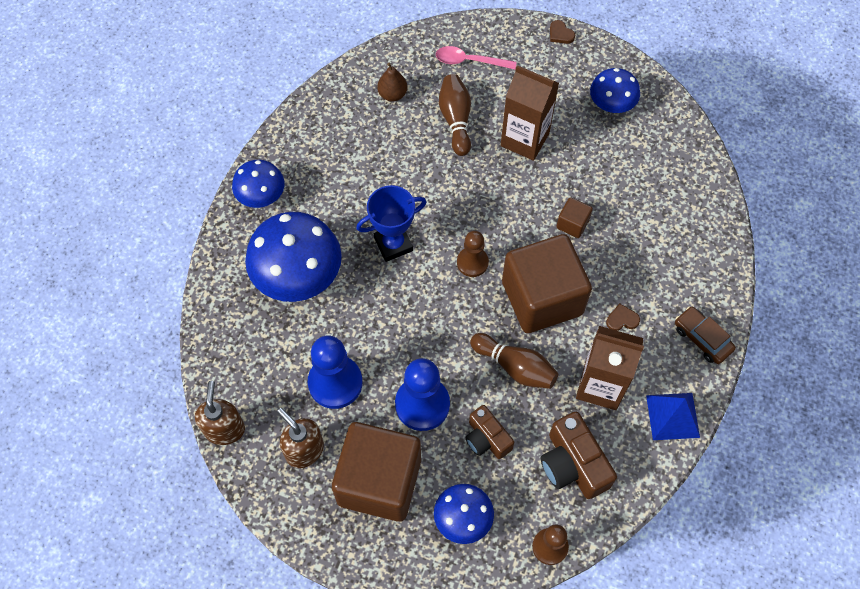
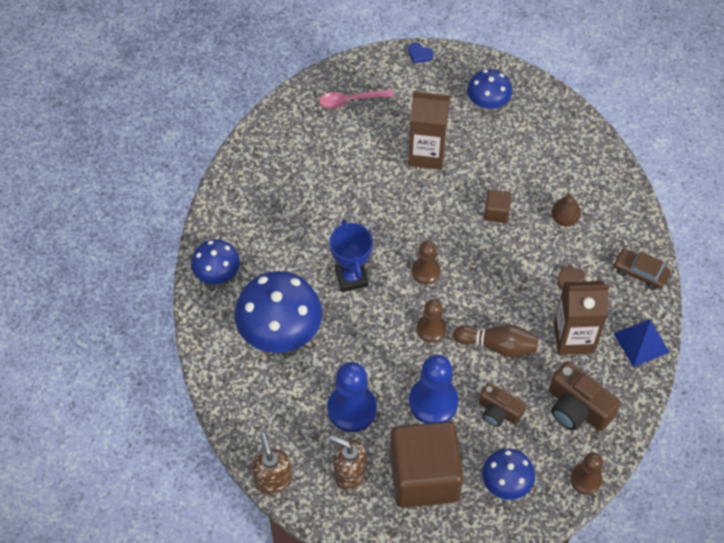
camera: 20 degrees left, 5 degrees down
(392, 94) = (295, 149): brown pear -> brown pear (564, 218)
(393, 244) = (351, 277): blue trophy -> blue trophy turned 60 degrees counterclockwise
(452, 325) = (431, 329): none -> brown pawn
(456, 120) = (360, 155): brown bowling pin -> none
(542, 298) = (496, 282): brown cube -> none
(560, 34) = (419, 54): brown heart -> blue heart

